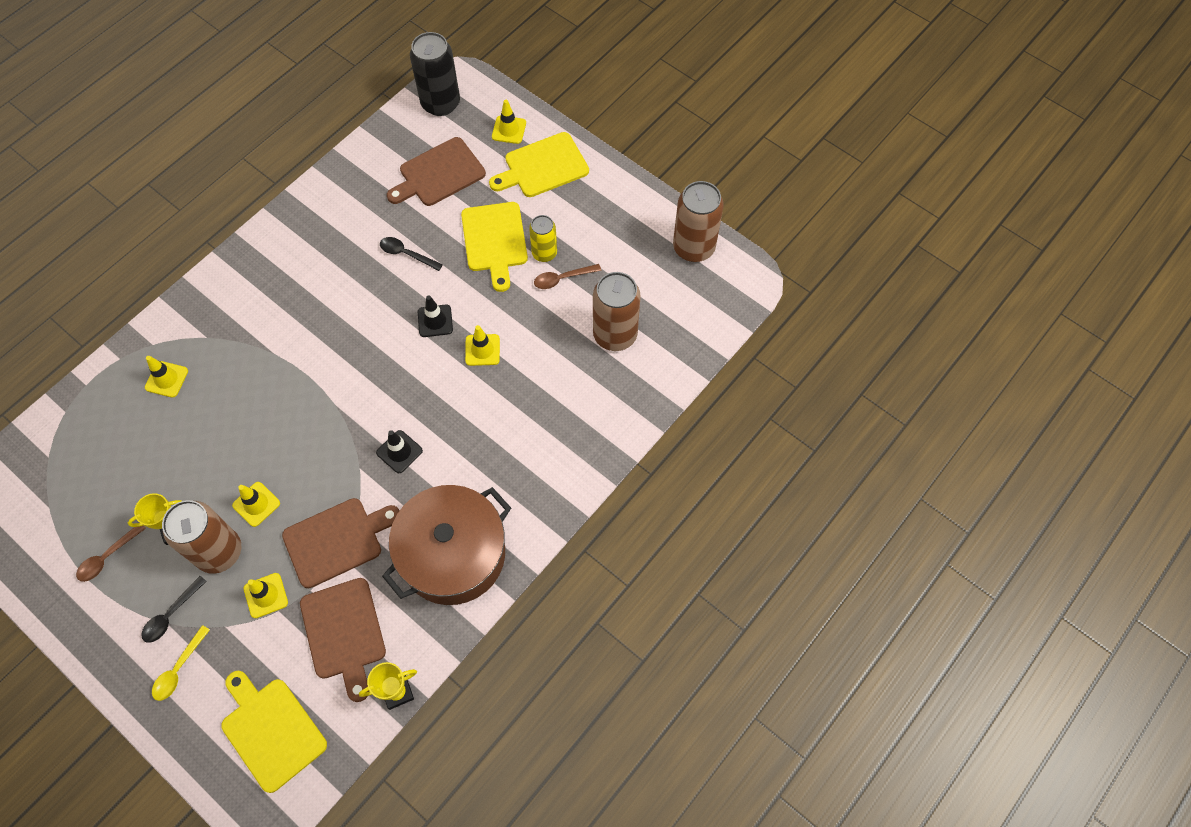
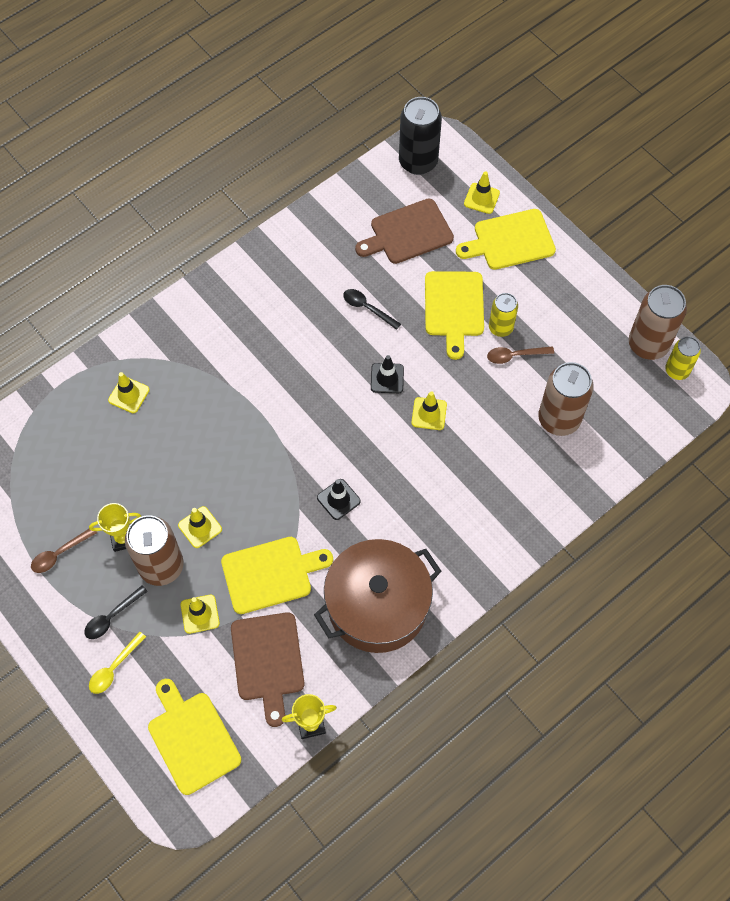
camera: 10 degrees right, 0 degrees up
(337, 540) = (271, 574): brown cutting board -> yellow cutting board
(726, 269) = (677, 370): none -> yellow can

